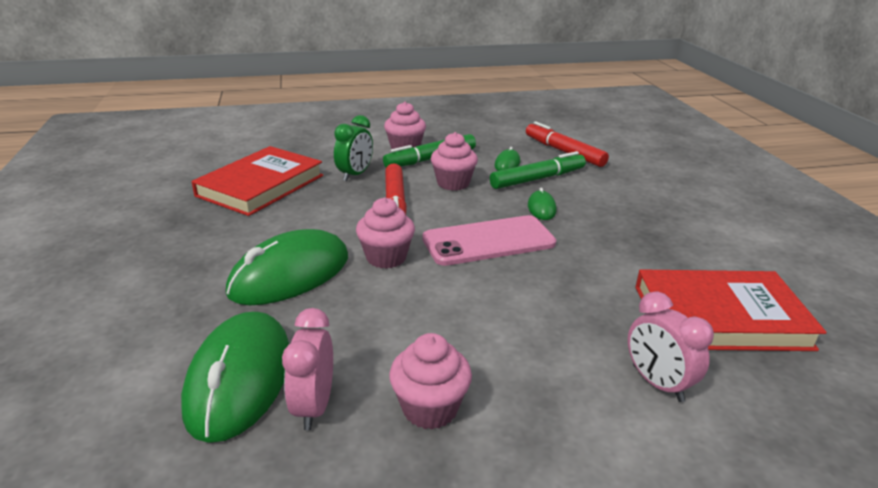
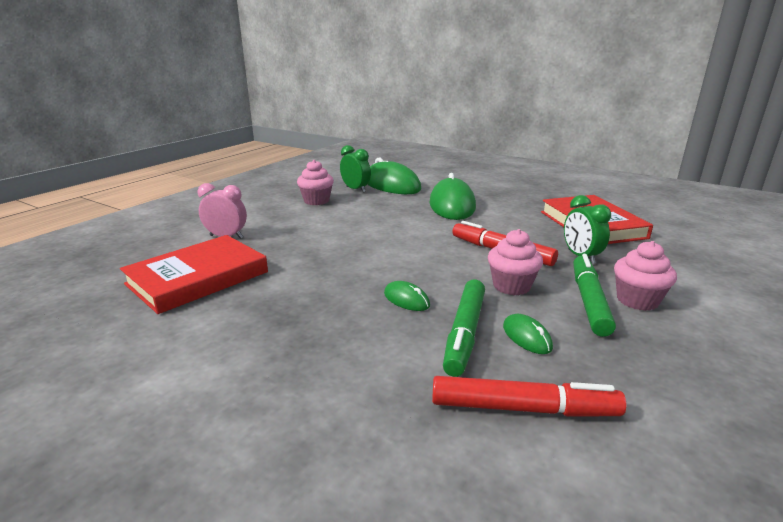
camera: 135 degrees right, 5 degrees down
(314, 406) = (355, 189): pink clock -> green clock
(386, 257) = (431, 226): pink cupcake -> none
(488, 241) = (398, 257): pink phone -> none

